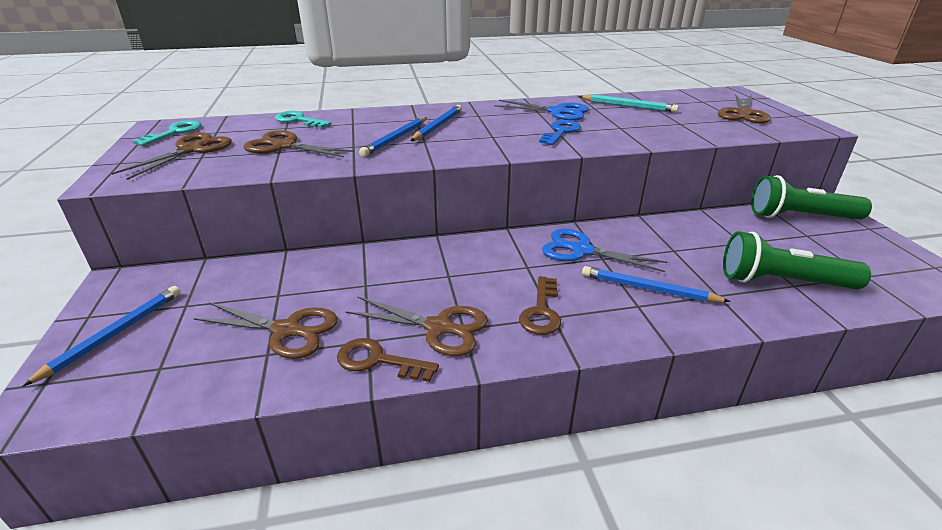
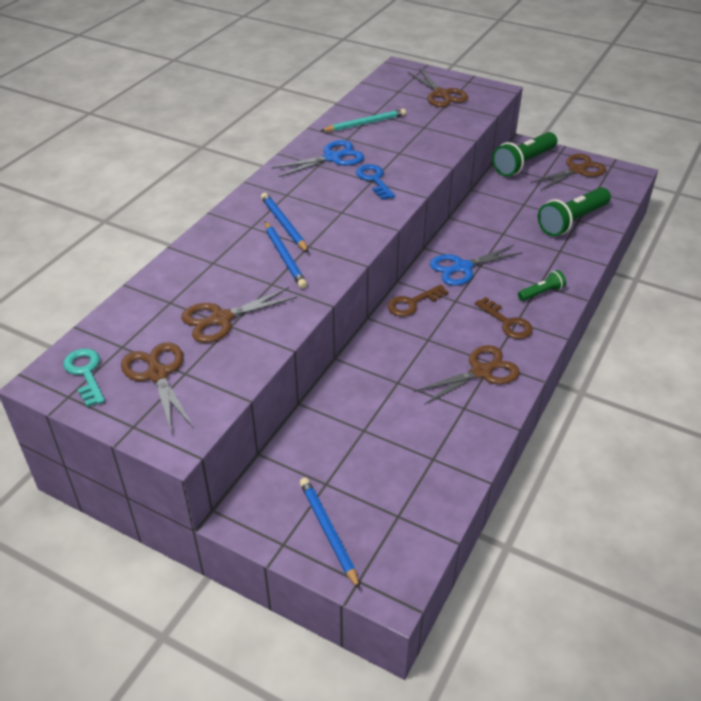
camera: 50 degrees left, 10 degrees up
(287, 330) = (415, 440): brown scissors -> brown scissors (577, 170)
(298, 120) = (160, 288): turquoise key -> none
(378, 361) = (488, 412): brown key -> brown key (412, 303)
(626, 313) = (541, 293): none -> green flashlight
(648, 289) = (529, 270): blue pencil -> none

